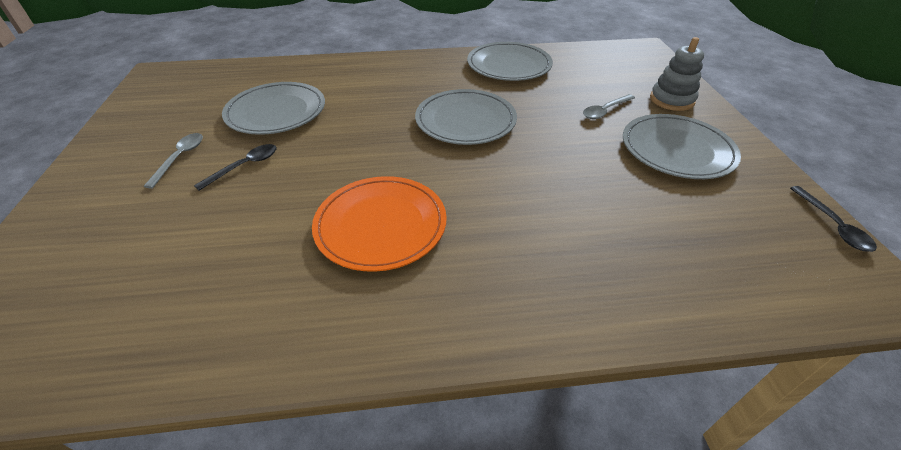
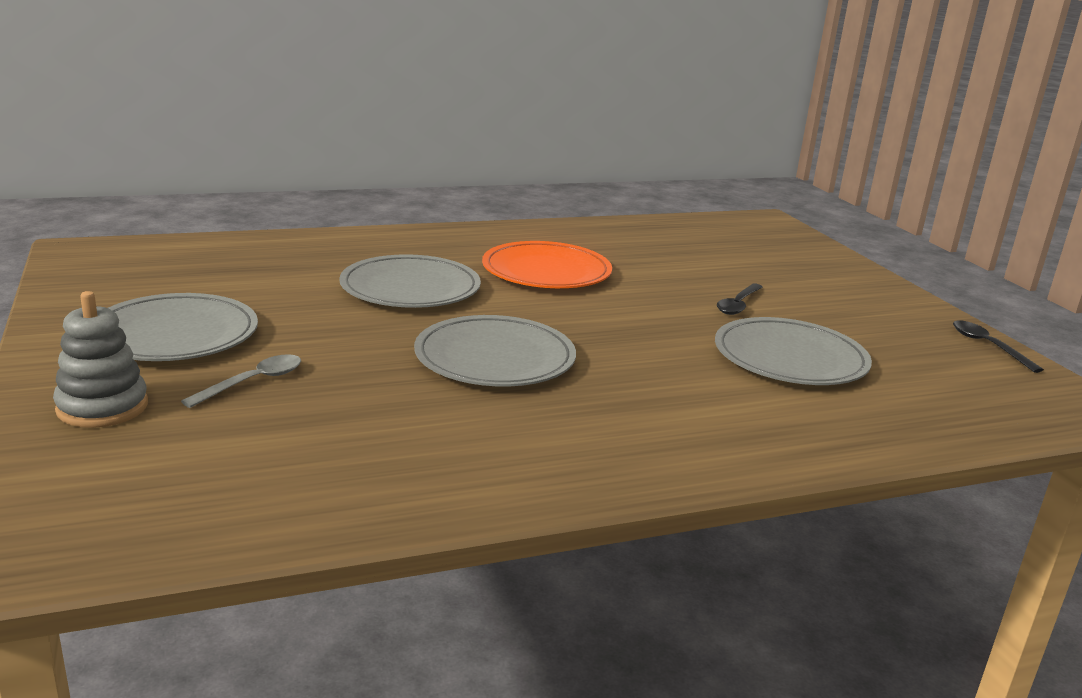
camera: 165 degrees right, 20 degrees down
(180, 158) = (822, 309): grey spoon -> none
(509, 65) = (432, 468): grey plate -> grey plate (410, 288)
(832, 225) = (59, 280): black spoon -> black spoon (988, 346)

